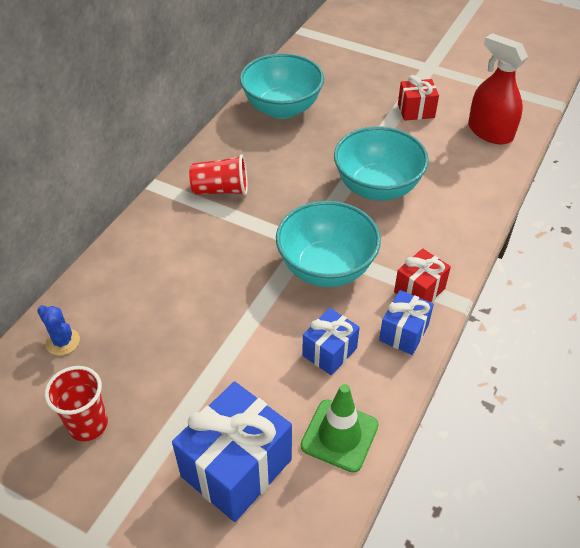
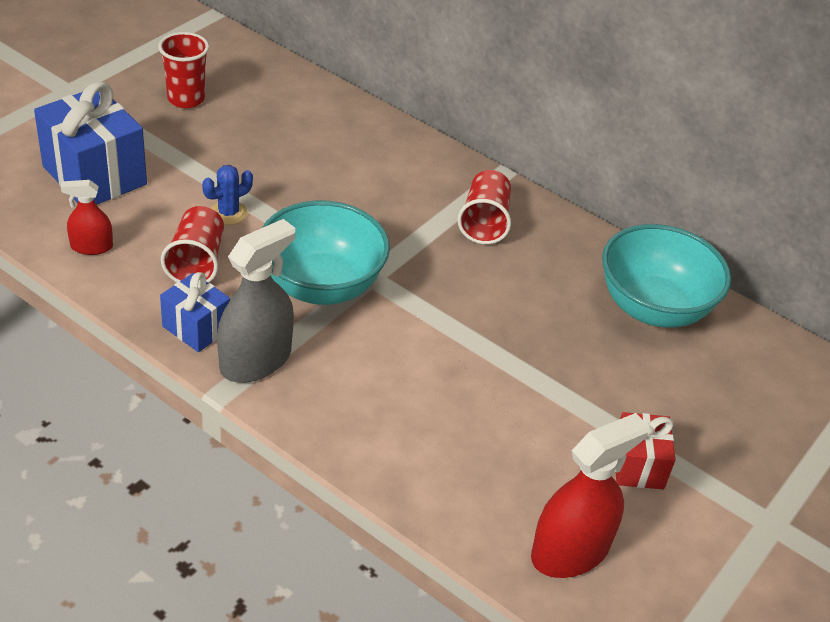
camera: 95 degrees right, 5 degrees down
(62, 342) = (287, 92): blue cactus -> blue cactus (228, 213)
(329, 352) = (196, 262): blue gift -> red cup
(339, 435) = (91, 246): green traffic cone -> red spray bottle
(377, 187) = (457, 369): turquoise bowl -> none
(419, 290) = (255, 360): red gift -> grey spray bottle

